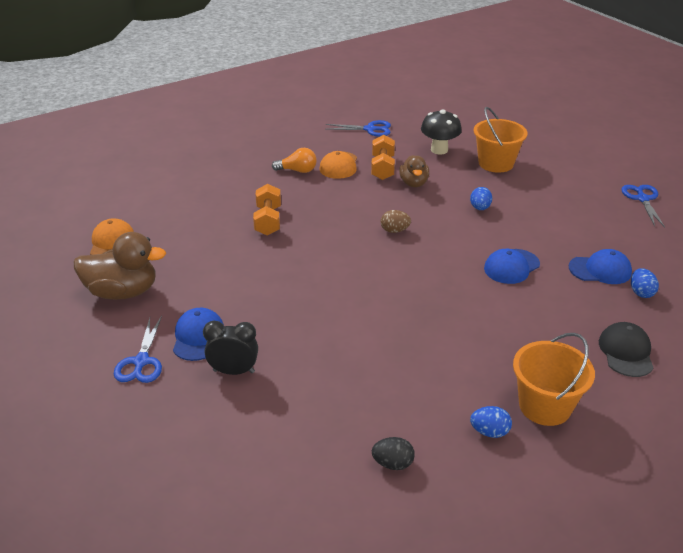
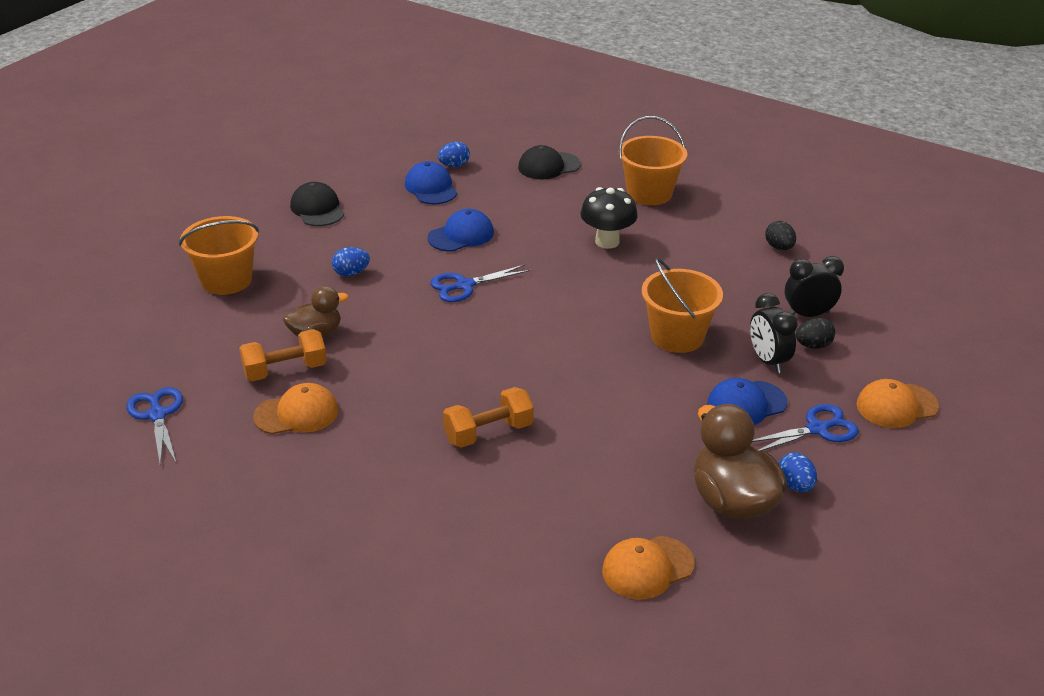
camera: 115 degrees left, 0 degrees up
(121, 422) = (896, 406): none -> orange cap
(230, 409) = (813, 345): none -> black egg
(273, 428) = (808, 315): none -> black clock
(297, 170) = (333, 450): orange light bulb -> none
(301, 333) = (677, 336): none -> orange bucket
(394, 230) = (442, 323): brown egg -> none
(439, 150) = (205, 333): black mushroom -> black mushroom (607, 242)
(489, 432) = (702, 212): blue egg -> blue egg (795, 485)
(511, 266) = (461, 235): blue cap -> blue cap turned 60 degrees counterclockwise
(581, 210) = (317, 209): none -> black cap
(642, 199) = (270, 176): blue scissors -> blue scissors (464, 285)

